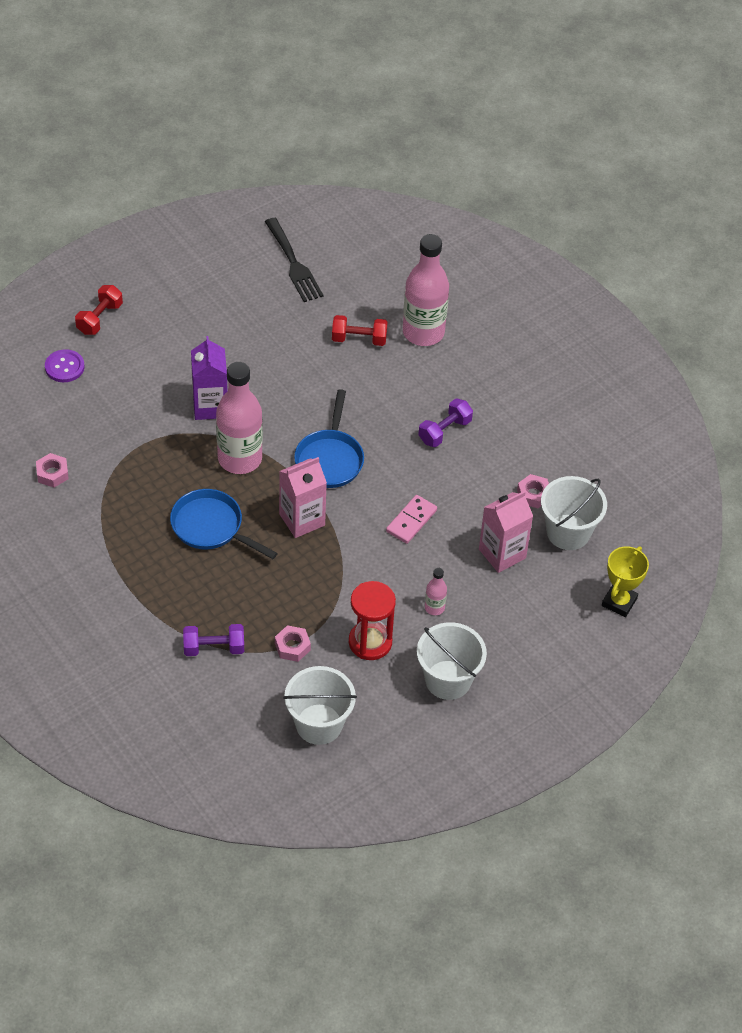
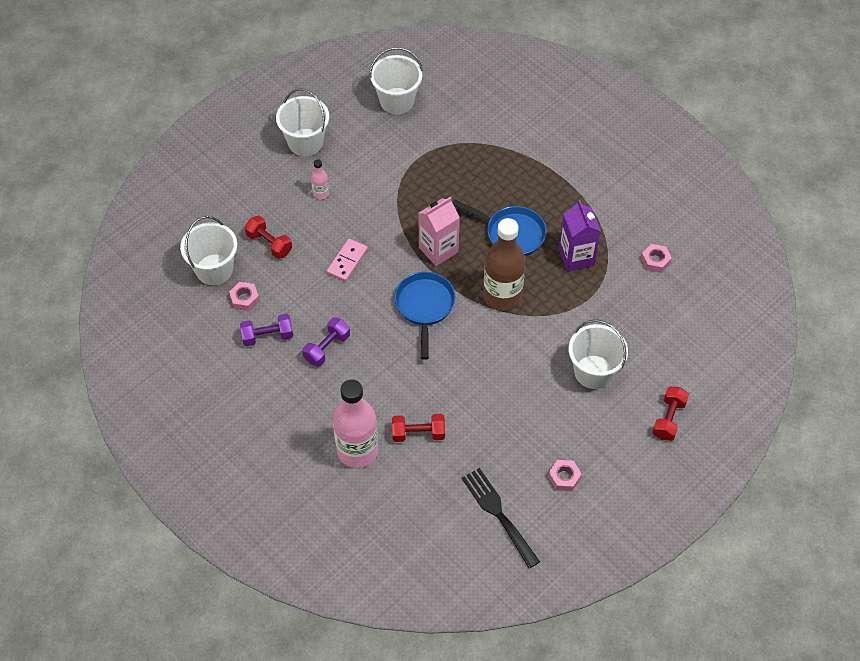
camera: 175 degrees right, 5 degrees up
(64, 367) = (682, 362): purple button -> none
(162, 370) = (593, 372): none -> white bucket
(210, 406) = (540, 342): purple carton -> purple carton (576, 257)
(214, 648) = (485, 142): purple dumbbell -> purple dumbbell (267, 336)
(240, 459) = (502, 296): pink bottle -> brown bottle
(292, 647) = (426, 151): pink nut -> pink nut (564, 477)
(370, 642) = (368, 161): red hourglass -> none
(502, 554) = (269, 244): pink carton -> red dumbbell
(619, 602) = (173, 217): yellow trophy -> none

